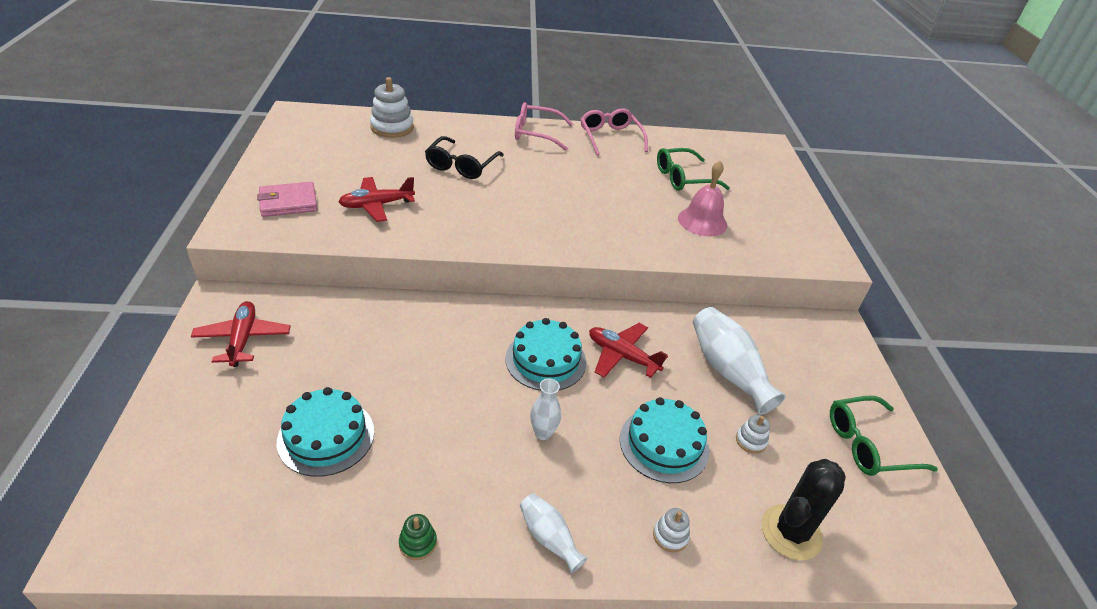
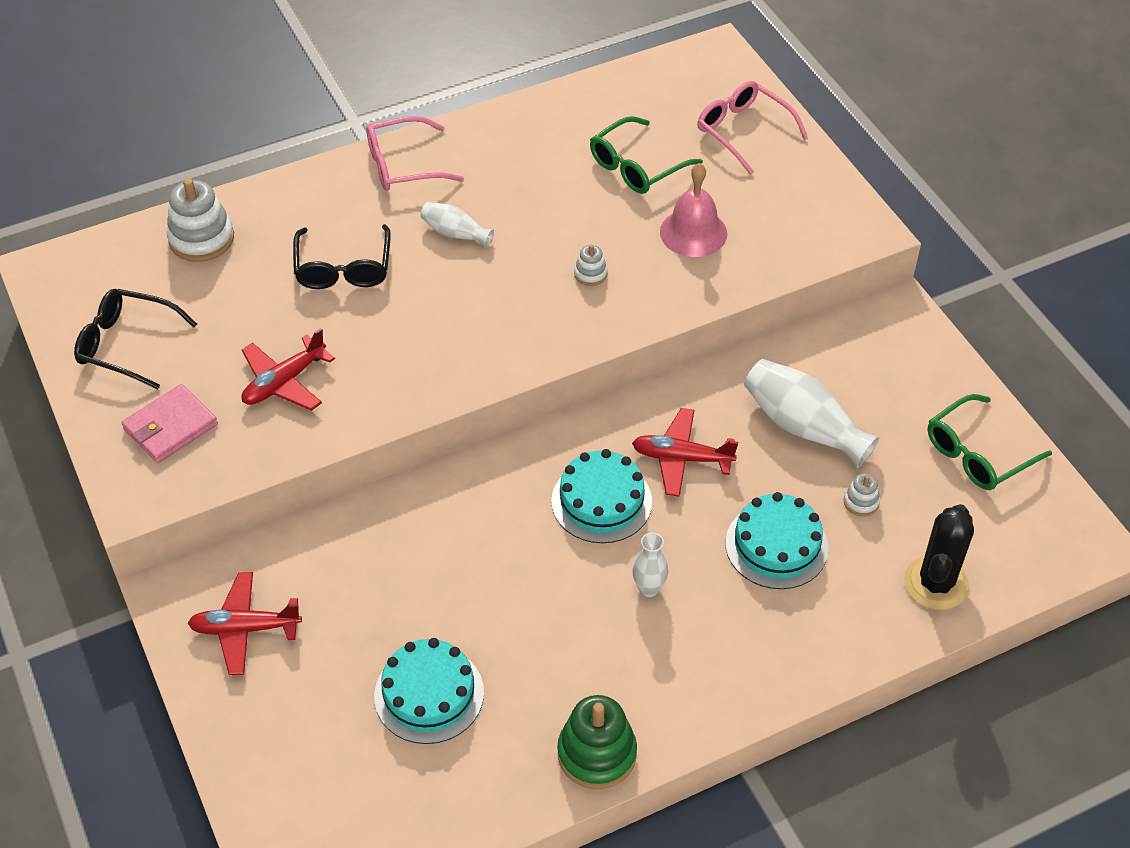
camera: 20 degrees left, 10 degrees up
(243, 339) = (245, 629): red plane -> red plane turned 60 degrees counterclockwise
(304, 157) = (127, 345): none -> black glasses
(418, 543) = (597, 754): green stacking toy -> green stacking toy, size x2.00
(549, 538) = (716, 692): white vase -> white vase (455, 233)
(610, 138) = (506, 130): pink glasses -> pink glasses (744, 132)
(670, 536) = (827, 638): white stacking toy -> white stacking toy (590, 274)

